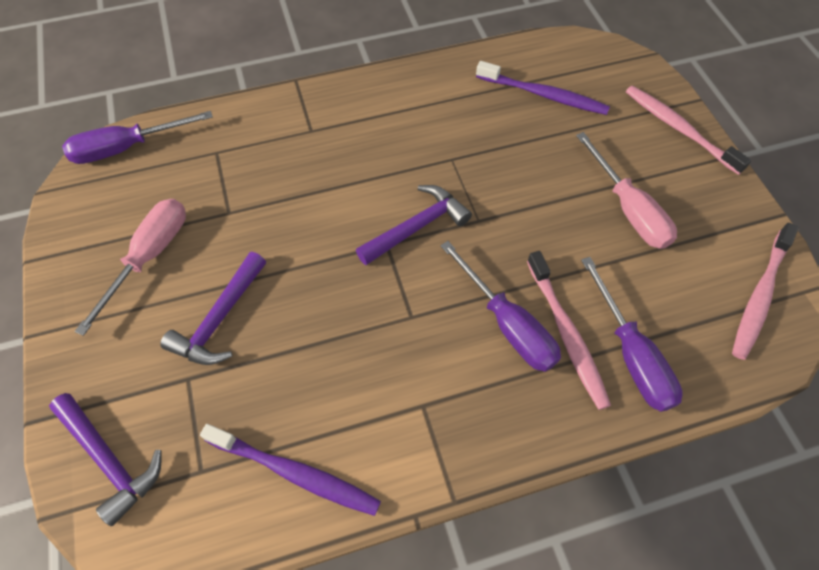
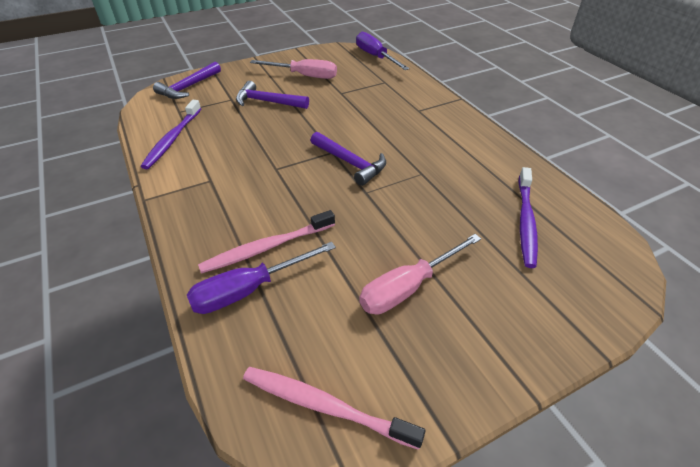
camera: 80 degrees right, 15 degrees down
(507, 324) = (273, 214): purple screwdriver -> none
(678, 128) = (543, 333): pink toothbrush -> none

